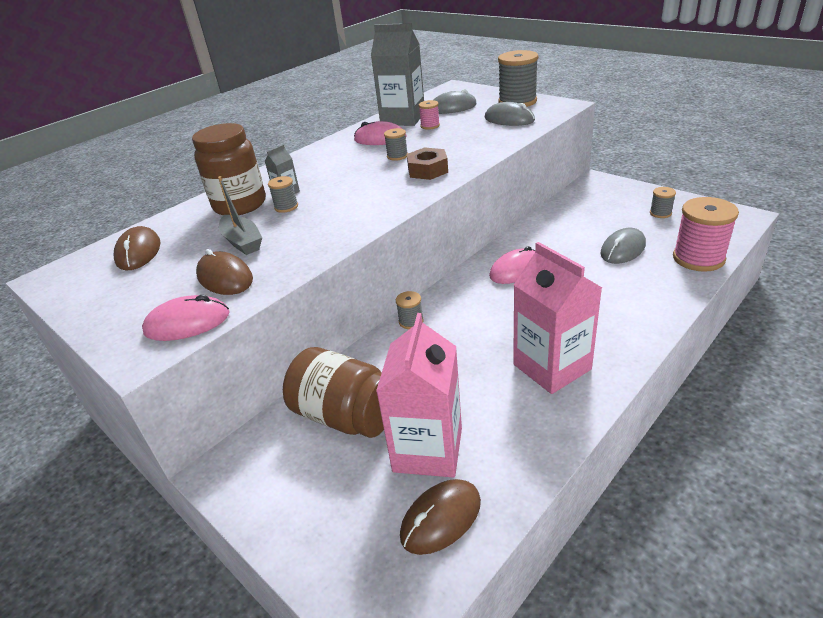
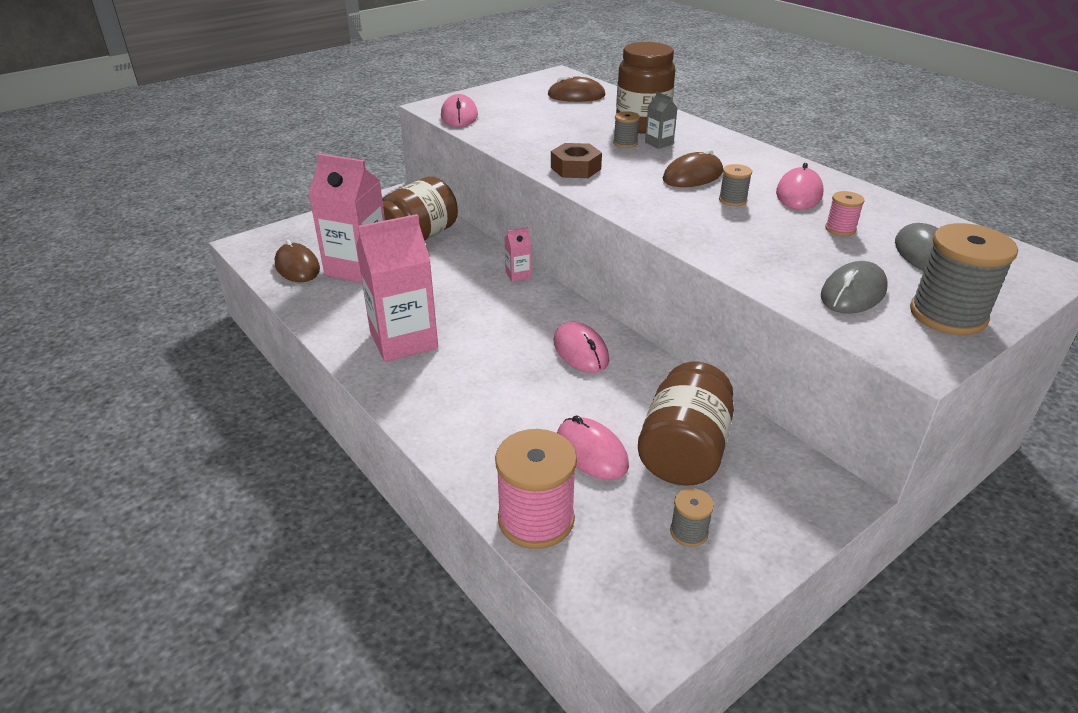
camera: 95 degrees right, 0 degrees up
(225, 277) = (511, 124): brown mouse -> brown mouse (692, 176)
(242, 242) = (566, 128): grey boat -> none
(403, 119) = (877, 213): grey carton -> none
(411, 321) = (518, 275): grey spool -> pink carton
(428, 170) = (679, 214): brown nut -> brown nut (575, 168)
(597, 221) = (683, 451): none -> brown jar
(623, 249) = (591, 452): grey mouse -> pink mouse

